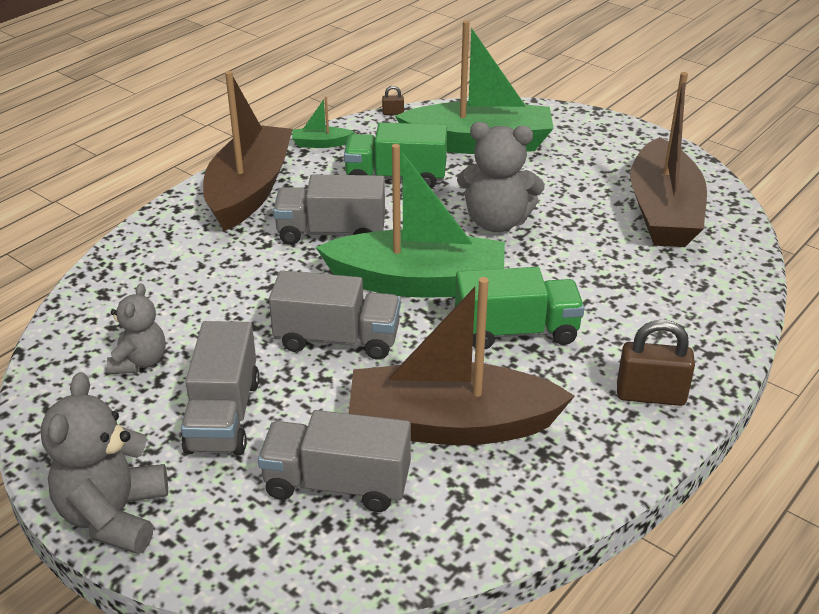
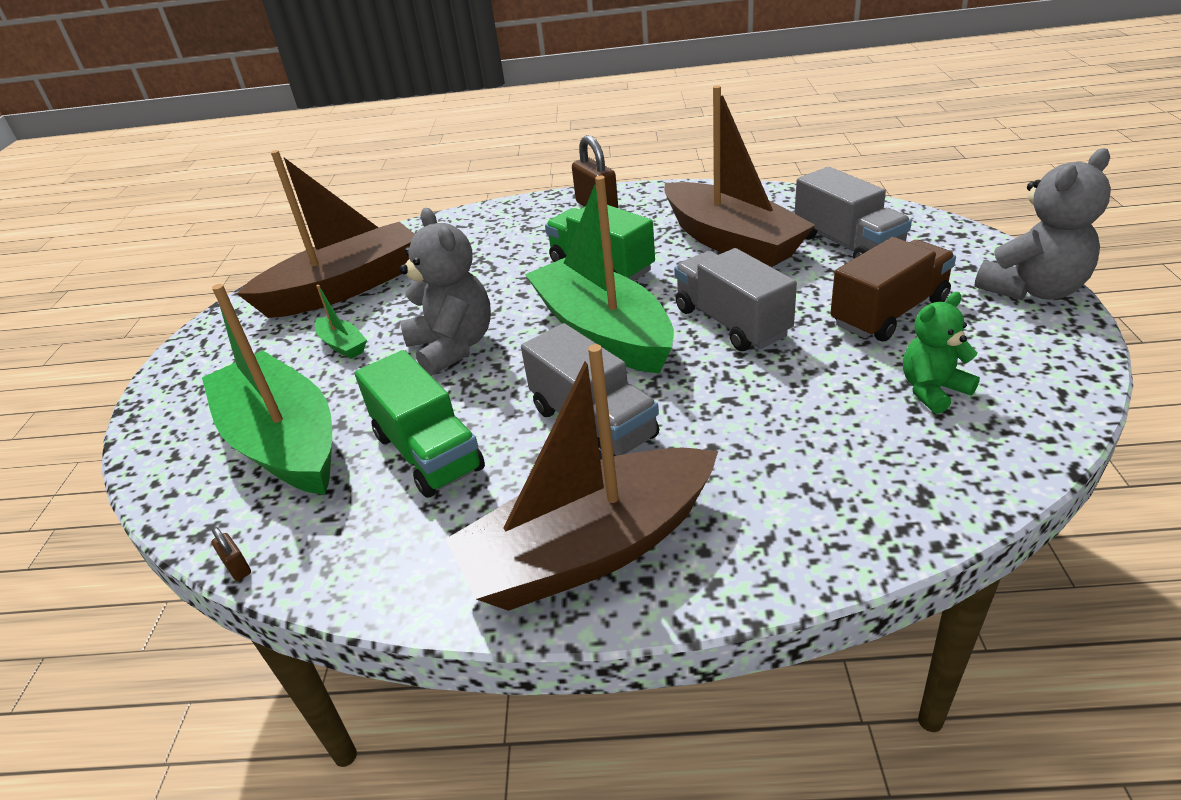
camera: 125 degrees left, 0 degrees up
(140, 362) = (932, 390): grey teddy bear -> green teddy bear
(223, 415) = (889, 313): grey truck -> brown truck
(321, 143) = (396, 575): green boat -> green boat (342, 345)

